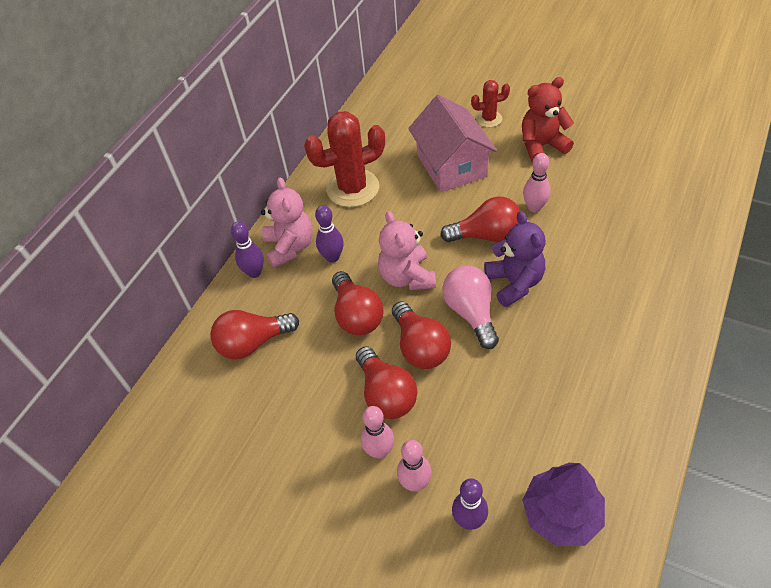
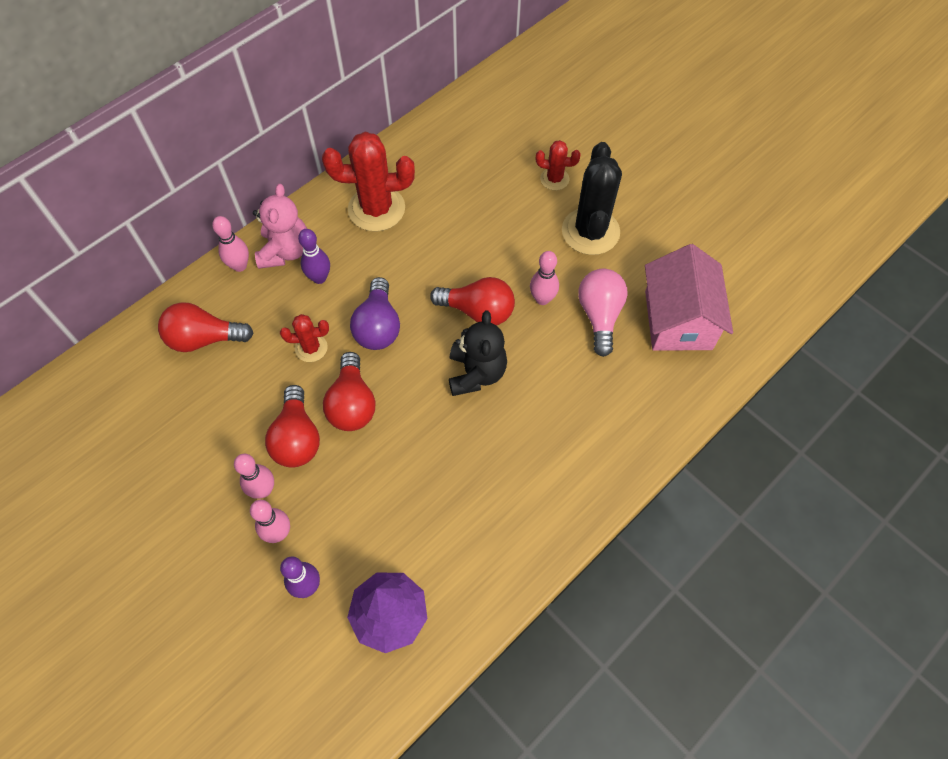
camera: 15 degrees right, 10 degrees up
(254, 272) = (240, 266): purple bowling pin -> pink bowling pin
(357, 315) = (311, 348): red light bulb -> red cactus
(407, 277) = (378, 326): pink teddy bear -> purple light bulb
(451, 165) = (486, 220): pink house -> pink house (678, 320)
(471, 312) = (418, 388): pink light bulb -> pink light bulb (600, 316)
(514, 283) = (476, 373): purple teddy bear -> black teddy bear
(542, 146) = (590, 231): red teddy bear -> black cactus

